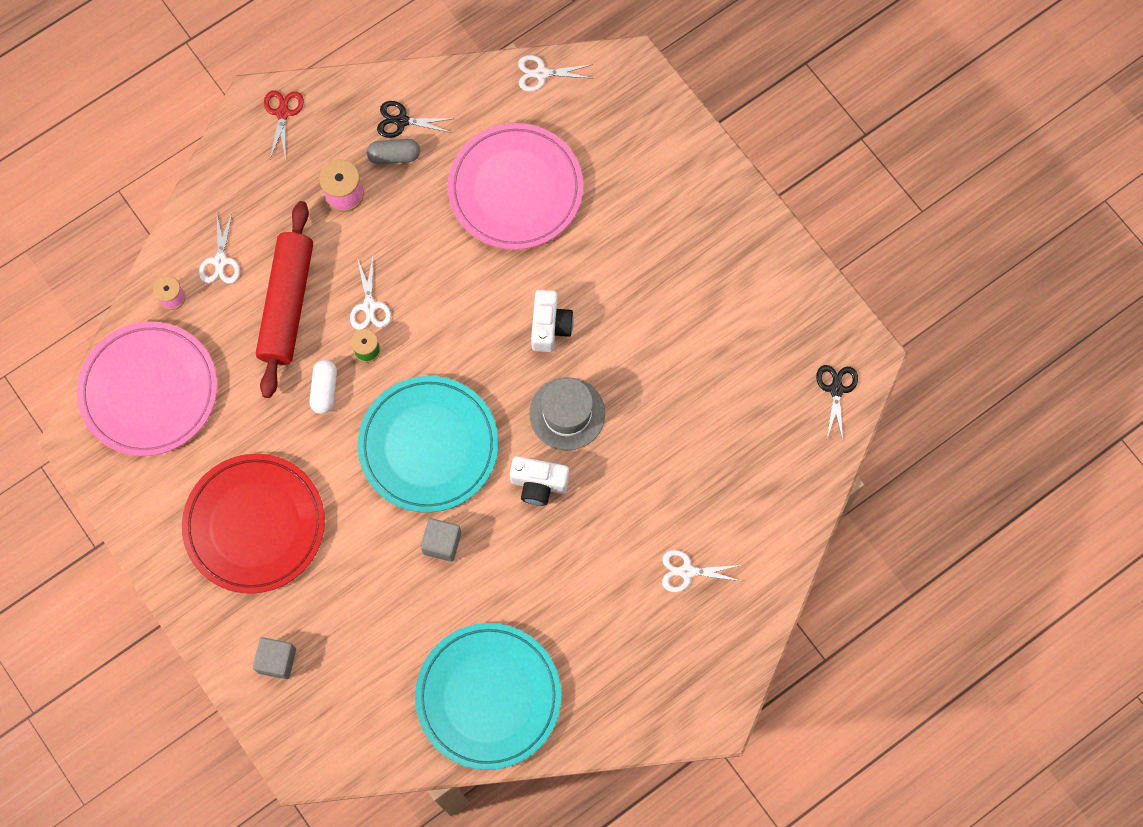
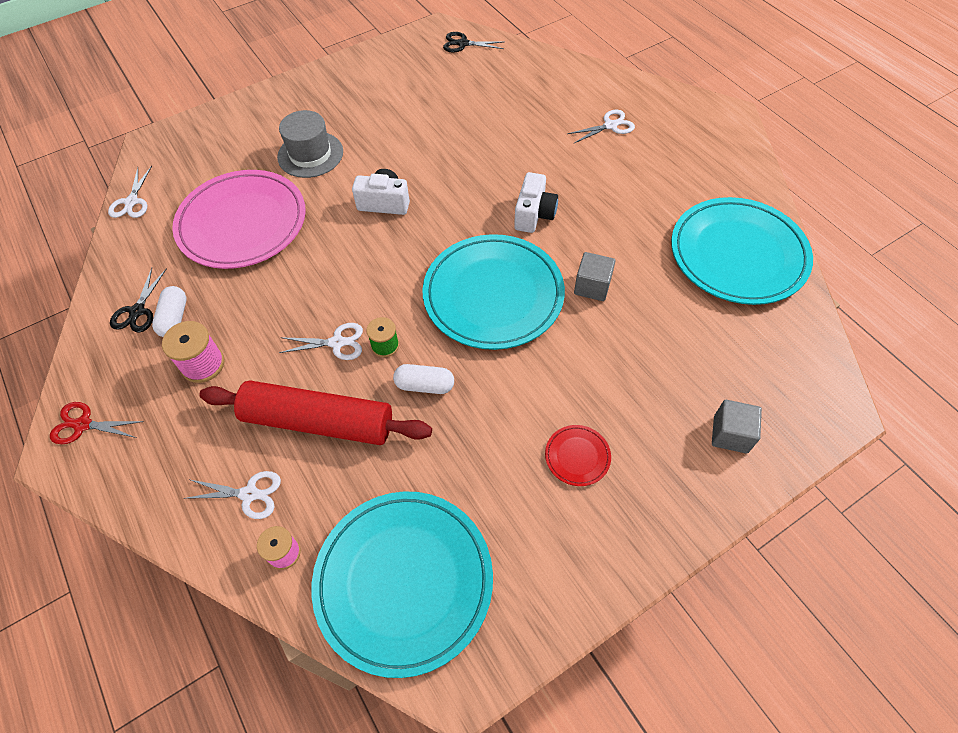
camera: 85 degrees left, 15 degrees down
(149, 391) = (404, 581): pink plate -> turquoise plate
(255, 525) = (577, 456): red plate -> red plate, size x0.40
(394, 156) = (174, 318): grey capsule -> white capsule
(567, 413) = (469, 194): grey hat -> grey hat (310, 154)
(687, 571) = (610, 126): white scissors -> white scissors turned 120 degrees counterclockwise

